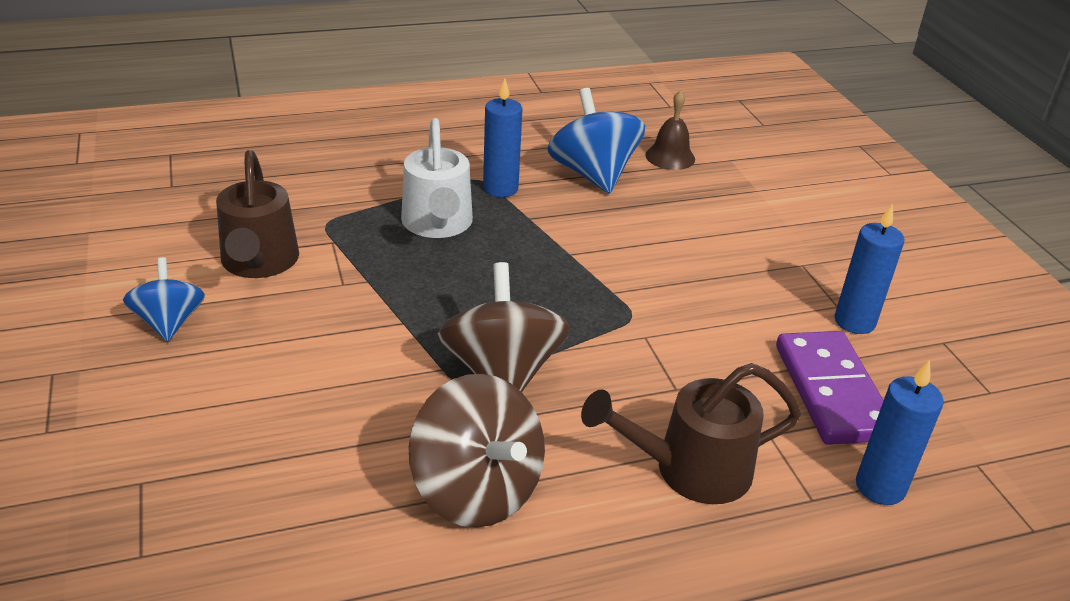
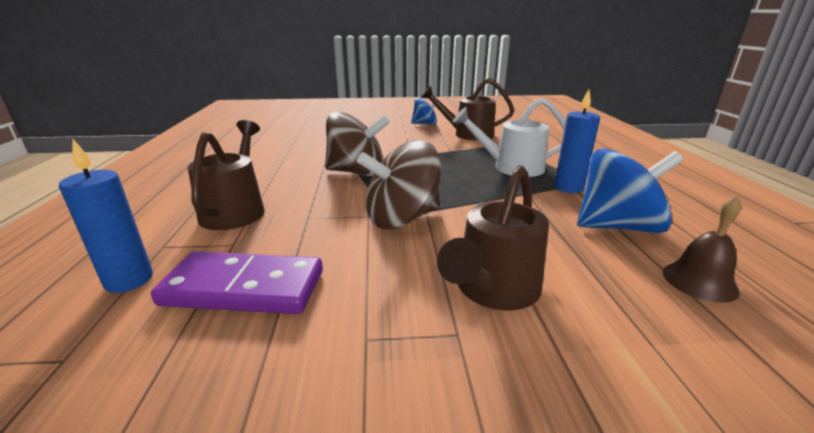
camera: 105 degrees right, 10 degrees down
(477, 490) = (281, 162): brown spinning top -> brown spinning top (402, 218)
(741, 247) = (493, 291): none -> brown watering can
(854, 322) = (329, 343): blue candle -> none

